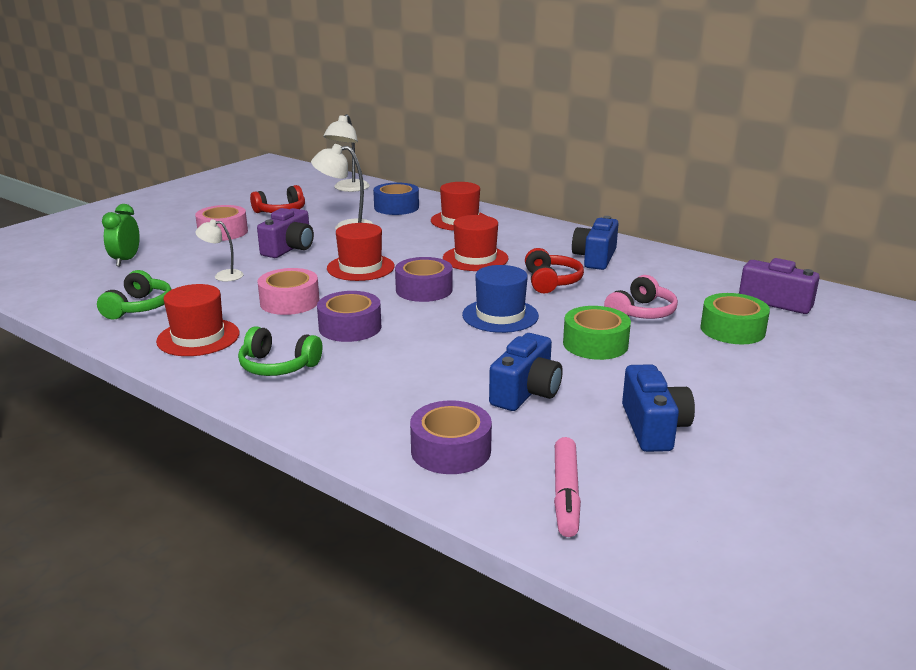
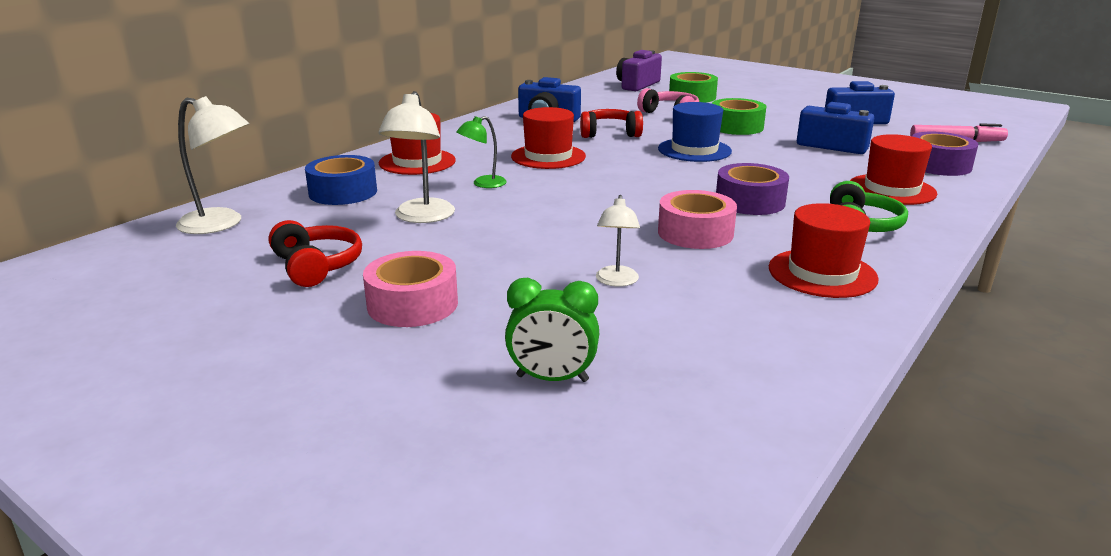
camera: 90 degrees left, 0 degrees up
(139, 307) = (753, 328): green headphones -> none
(289, 248) = (505, 246): purple camera -> none
(360, 267) = (578, 203): red hat -> red hat (891, 189)
(408, 240) = (483, 184): none -> green lamp
(424, 289) = (640, 175): purple tape -> none

